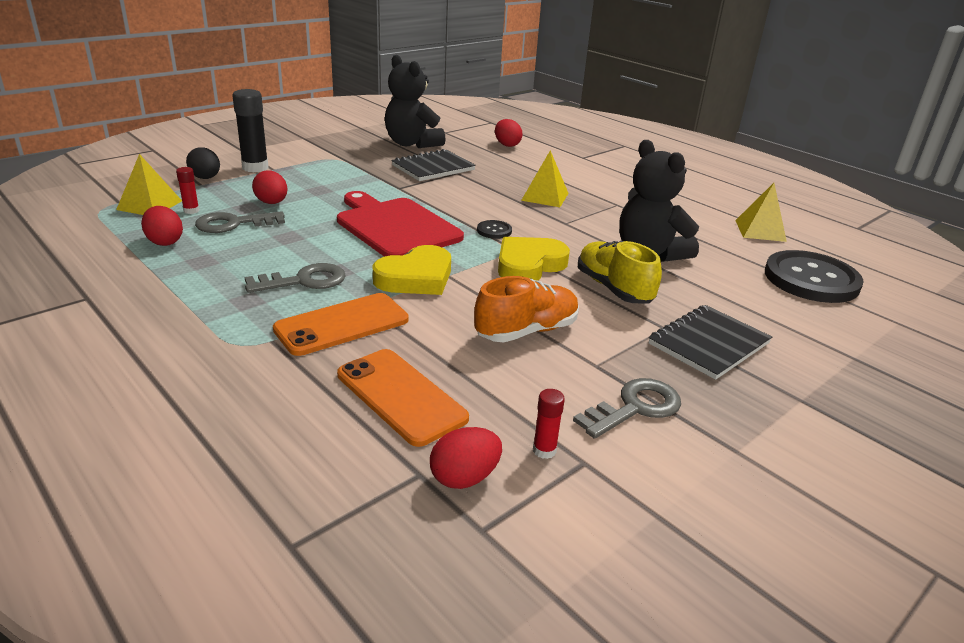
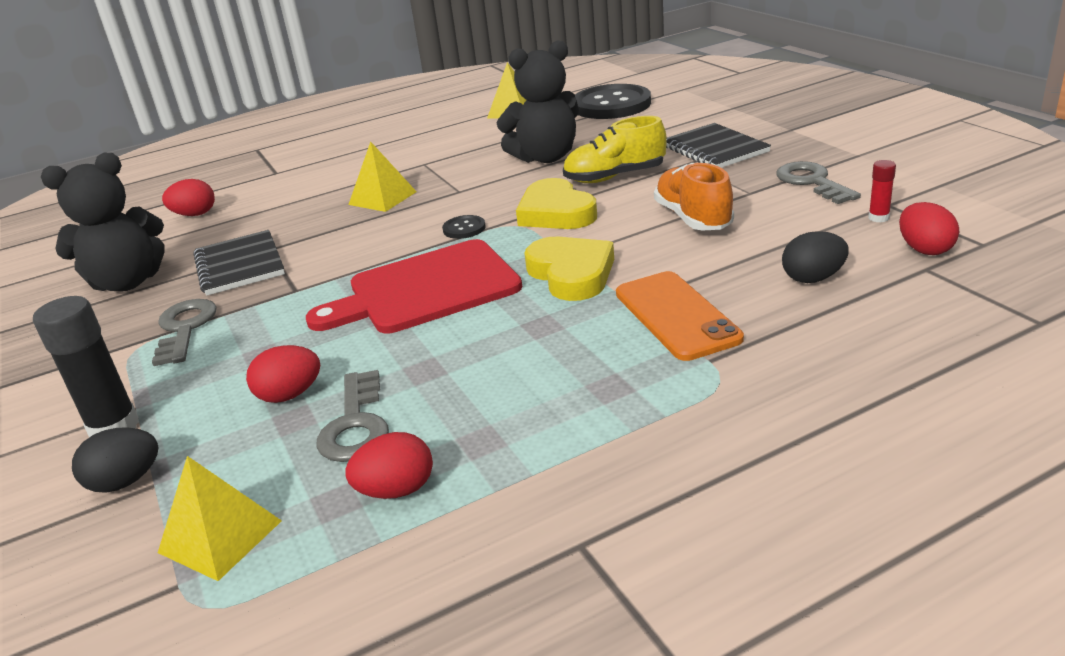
camera: 70 degrees left, 0 degrees up
(191, 210) = (276, 478): red glue stick -> none
(304, 281) = (564, 347): grey key -> grey key (185, 328)
(401, 396) = (813, 278): orange phone -> black egg

